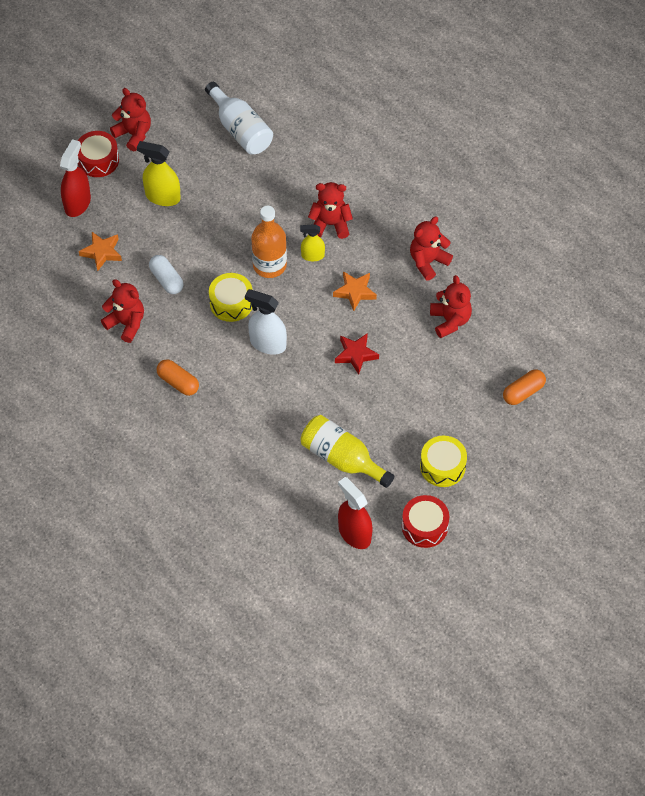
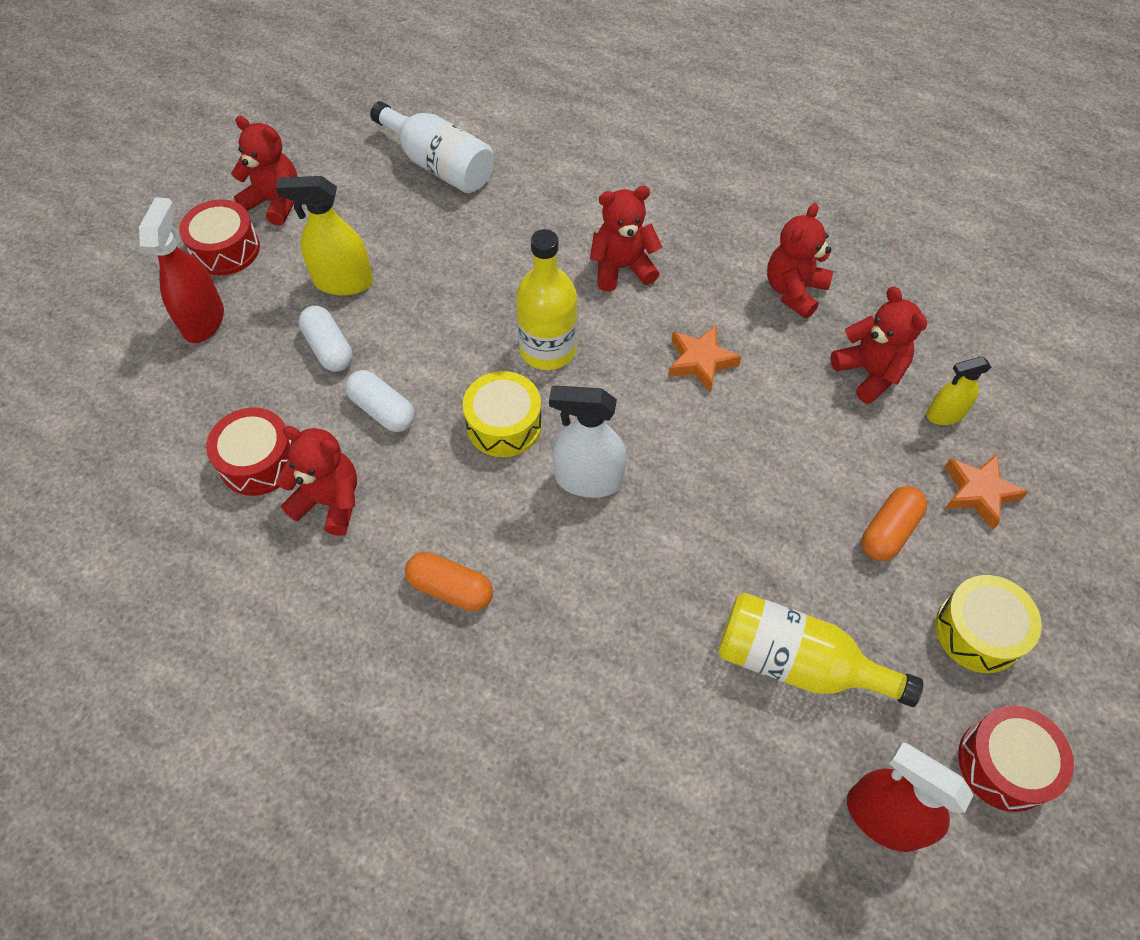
camera: 15 degrees left, 0 degrees up
(93, 293) = (258, 461): none -> red drum
(102, 252) = (260, 389): orange star -> orange star (978, 492)
(145, 236) = (329, 348): none -> white capsule
(269, 265) = (548, 349): orange bottle -> yellow bottle
(312, 255) = (611, 320): yellow spray bottle -> yellow spray bottle (945, 414)
(356, 355) = (743, 464): red star -> none
(523, 392) = (1042, 462): orange capsule -> orange capsule (888, 531)

